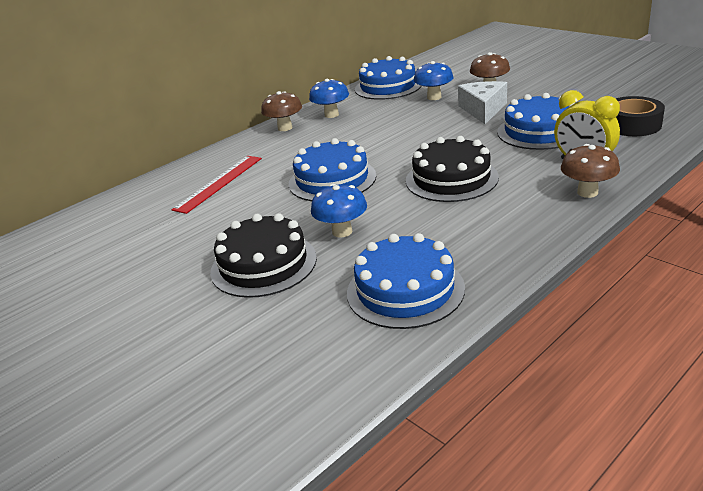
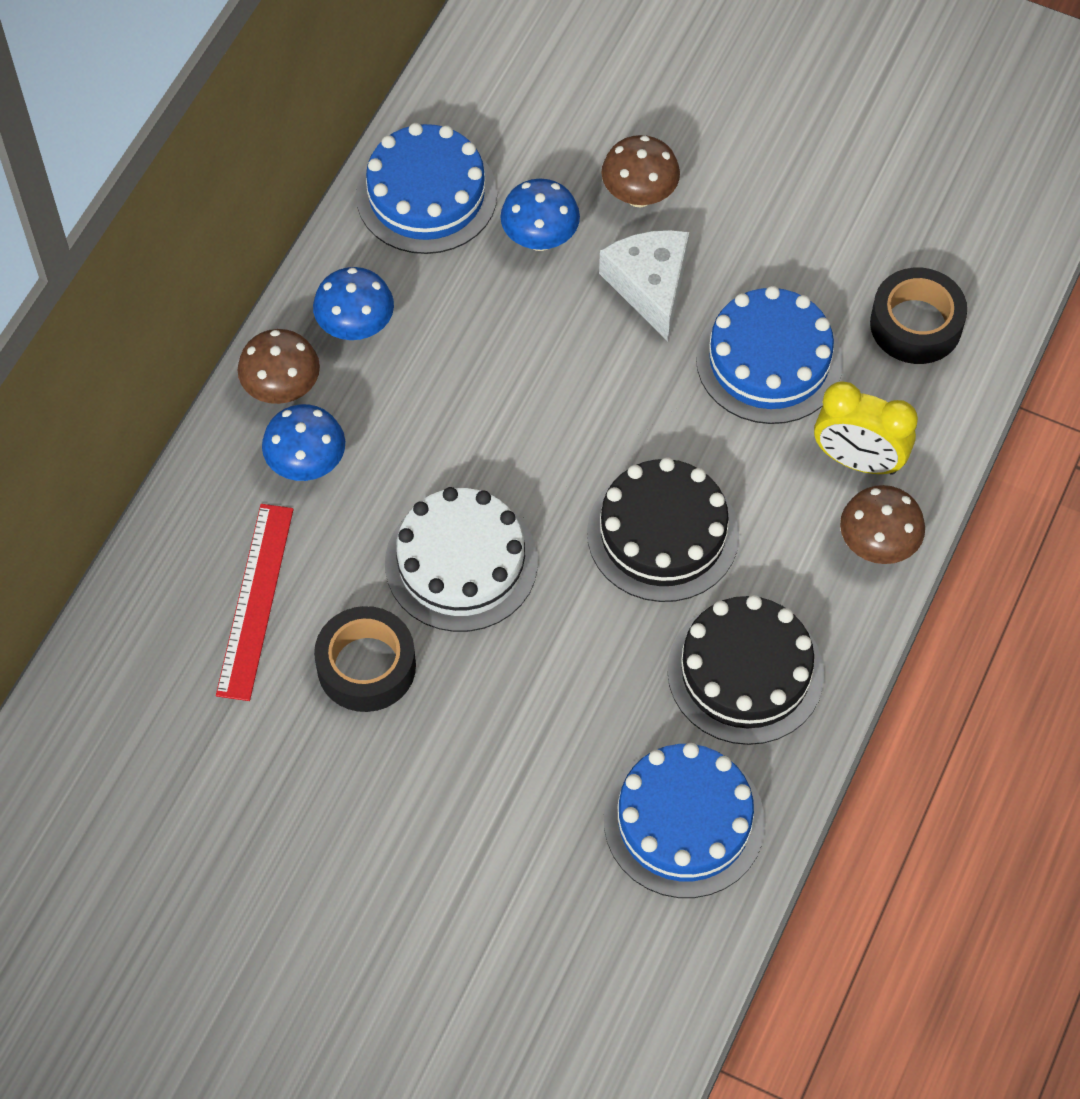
camera: 25 degrees left, 30 degrees up
(255, 208) = (366, 666): none -> black tape
(263, 264) = (456, 806): black cake -> black cake (745, 672)
(332, 180) = (461, 562): blue cake -> white cake
(342, 232) = (541, 706): blue mushroom -> blue mushroom (307, 464)

